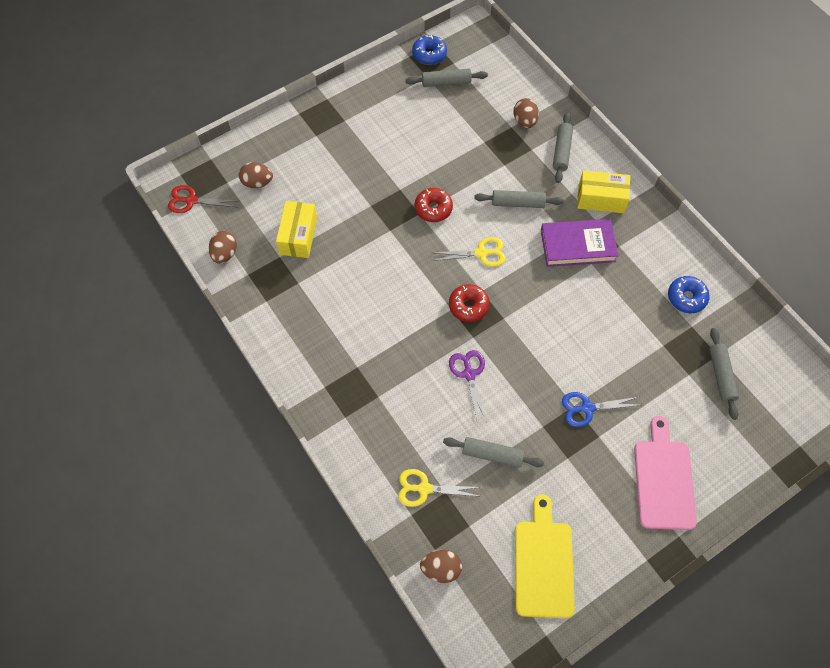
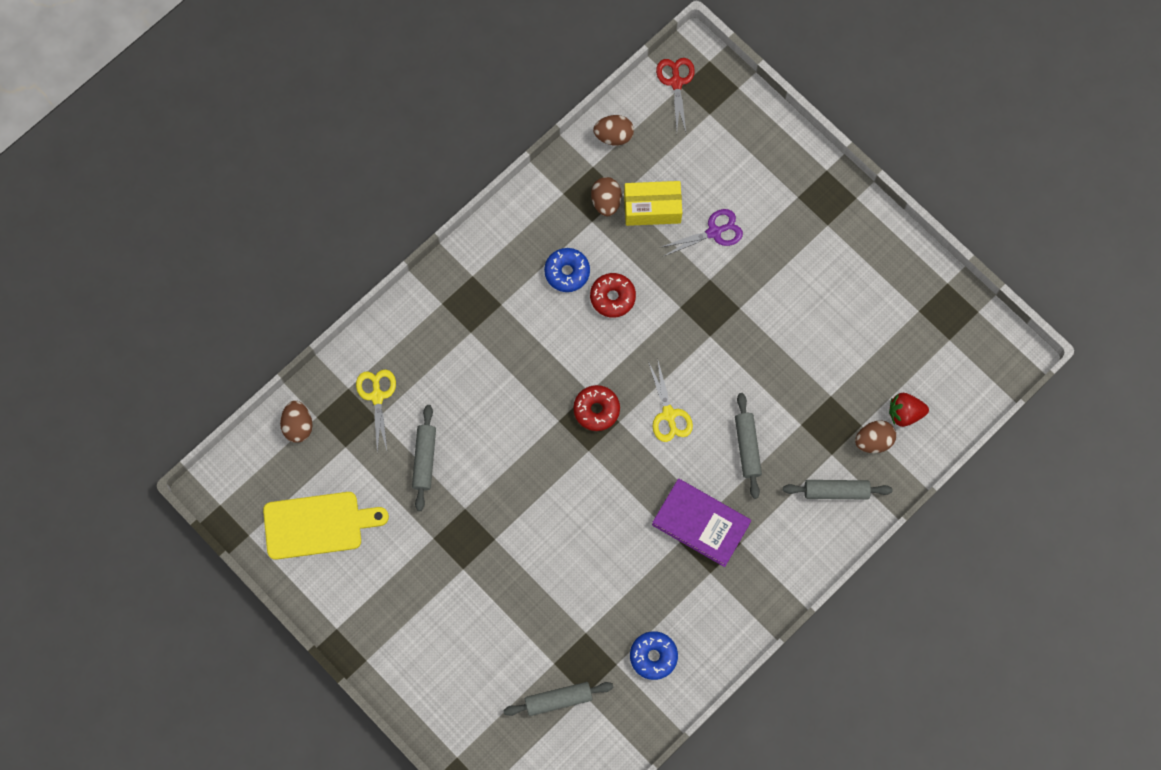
camera: 80 degrees right, 10 degrees up
(257, 183) = (715, 147): brown egg -> brown egg (606, 202)
(429, 54) = (956, 307): blue donut -> blue donut (567, 272)
(433, 209) = (719, 350): red donut -> red donut (612, 297)
(446, 82) = (914, 335): grey rolling pin -> none
(469, 374) = (513, 423): purple scissors -> purple scissors (714, 232)
(506, 99) = (905, 413): none -> red strawberry
(577, 246) = (701, 524): purple book -> purple book turned 45 degrees counterclockwise
(587, 408) = (494, 553): blue scissors -> none
(601, 199) = (774, 546): yellow box -> none
(663, 479) = (425, 641): pink cutting board -> none

